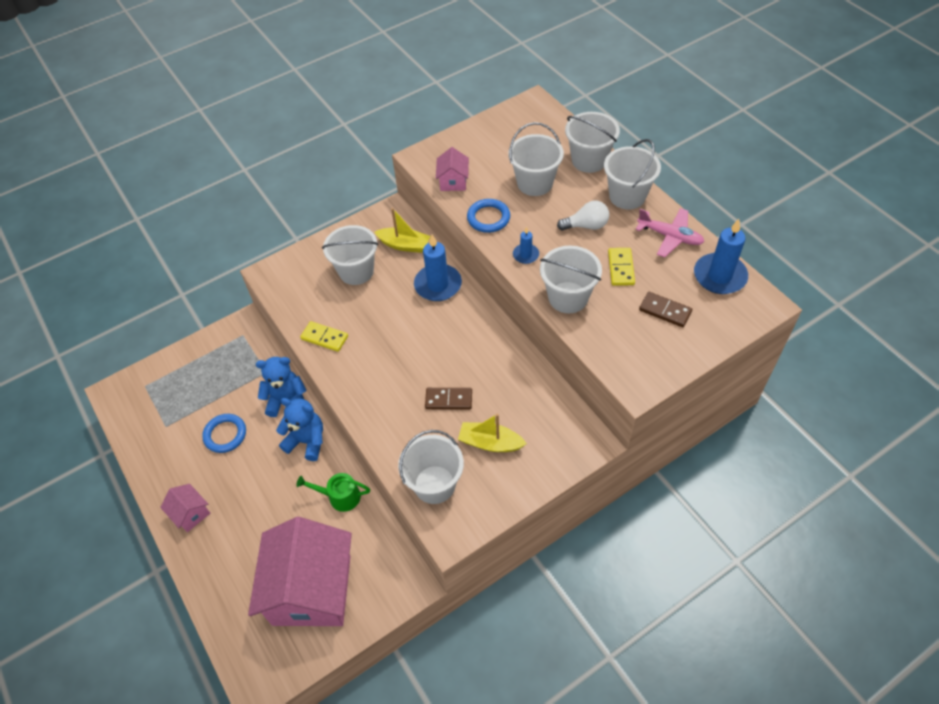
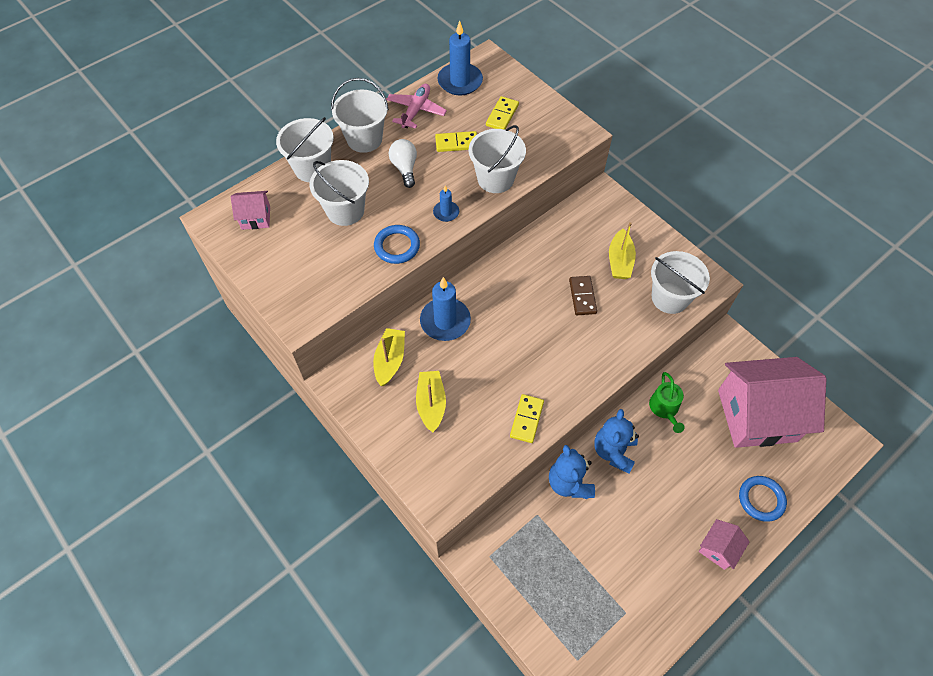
camera: 100 degrees left, 5 degrees up
(225, 435) = (623, 538): blue ring -> blue ring (761, 499)
(356, 271) = (431, 404): white bucket -> yellow boat
(453, 181) = (341, 283): pink house -> pink house (255, 218)
(665, 311) = (502, 115): brown domino -> yellow domino

